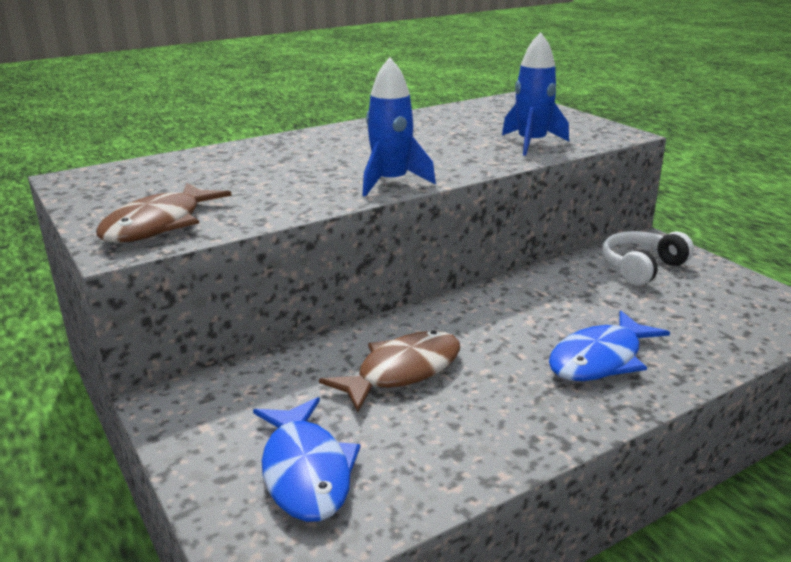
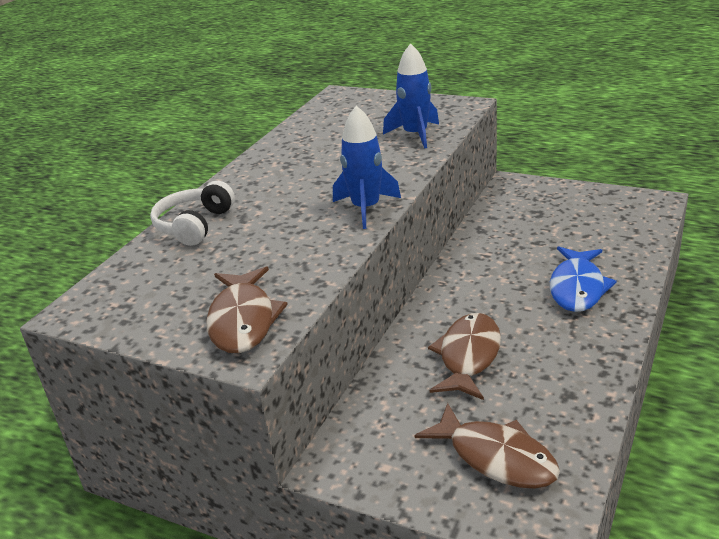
camera: 30 degrees left, 5 degrees up
(306, 471) = (496, 457): blue fish -> brown fish
(642, 267) = (527, 207): white headphones -> white headphones (194, 225)

